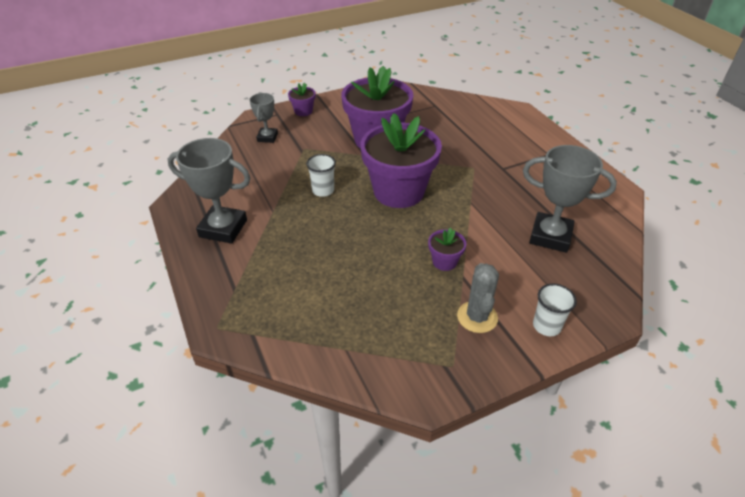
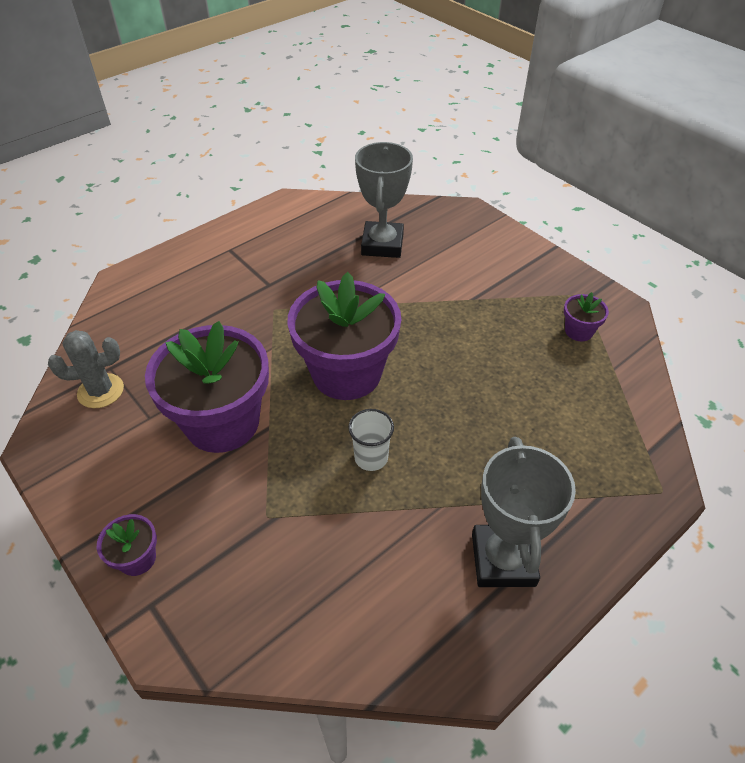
camera: 105 degrees left, 5 degrees up
(267, 137) = (240, 591): grey trophy -> none
(444, 262) = (456, 315): purple flower pot -> purple flower pot (578, 331)
(477, 317) = (518, 285): grey cactus -> grey cactus (101, 391)
(546, 326) = (503, 244): white cup -> none

